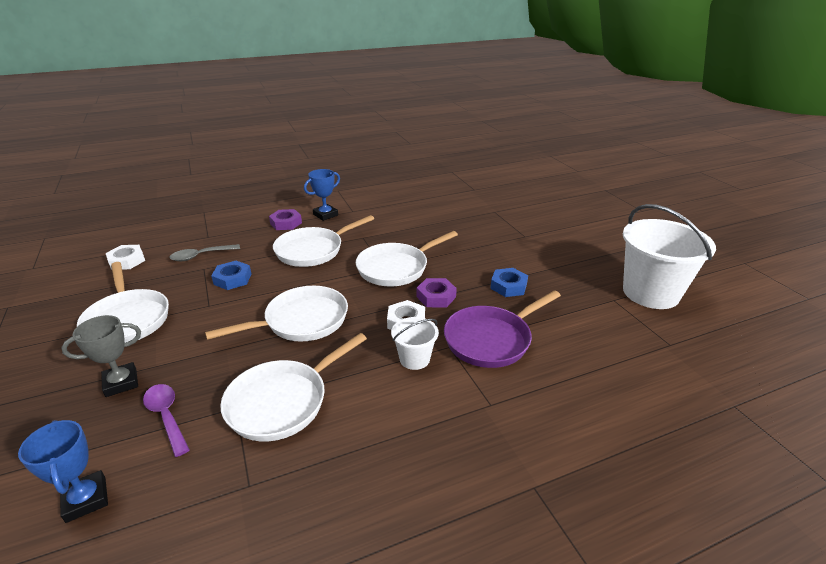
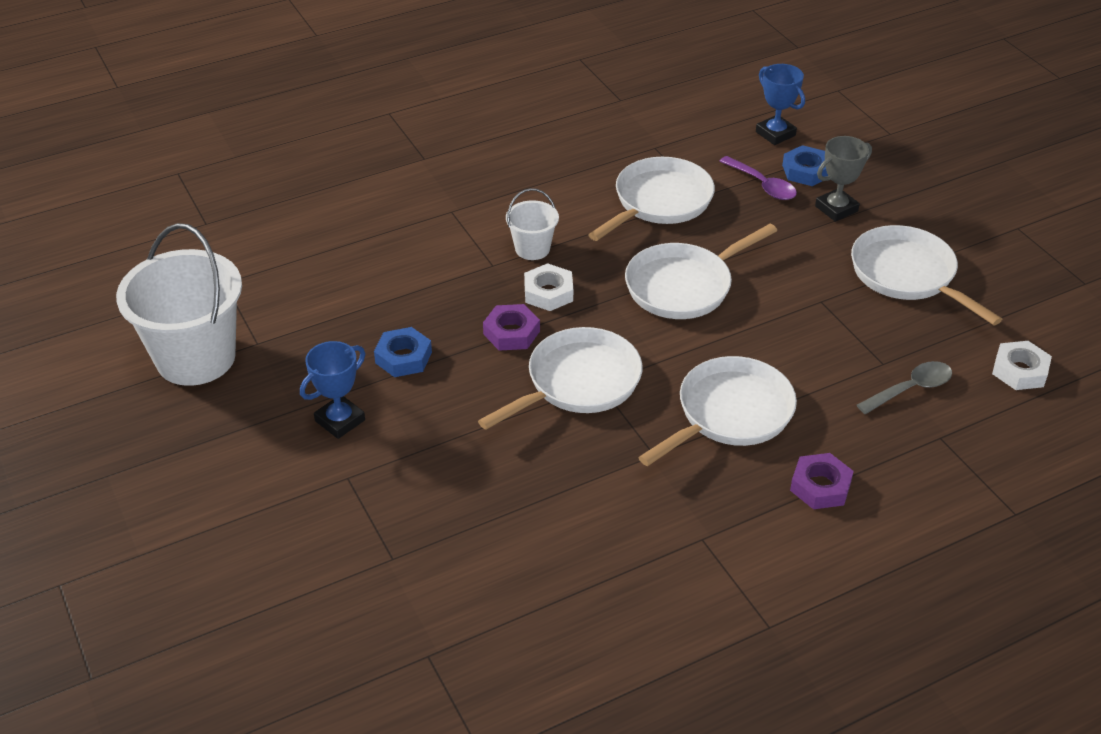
camera: 175 degrees right, 10 degrees up
(232, 279) = (821, 345): blue nut -> blue nut (806, 171)
(325, 215) = (754, 520): blue trophy -> blue trophy (340, 420)
(491, 339) = (441, 276): purple pan -> none

